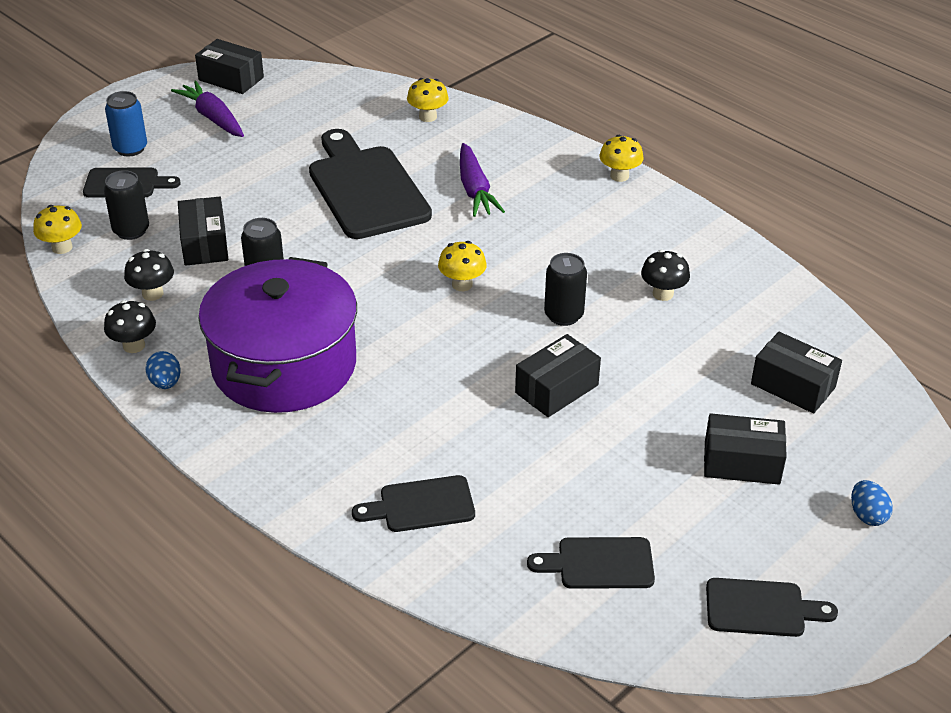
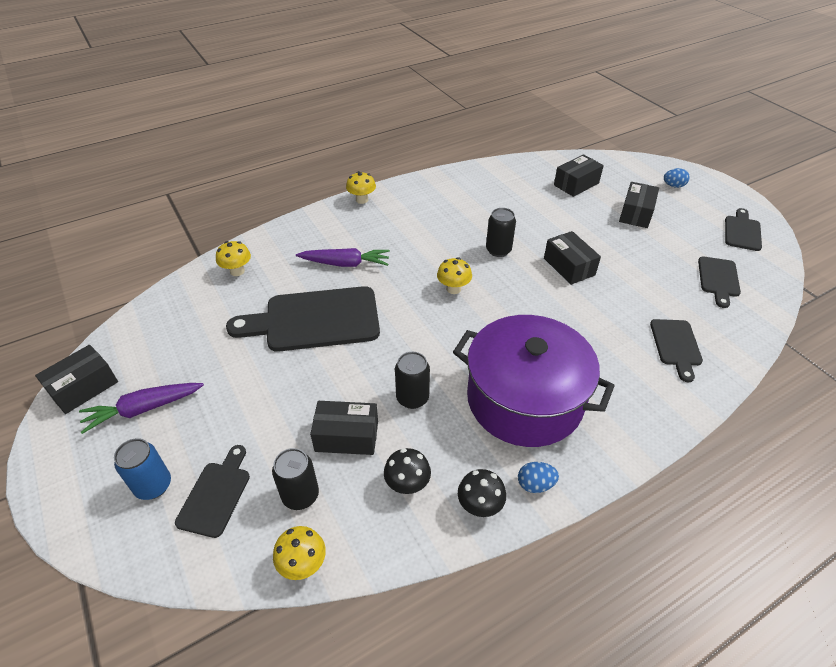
camera: 75 degrees left, 5 degrees up
(663, 294) = (487, 208): black mushroom -> none

